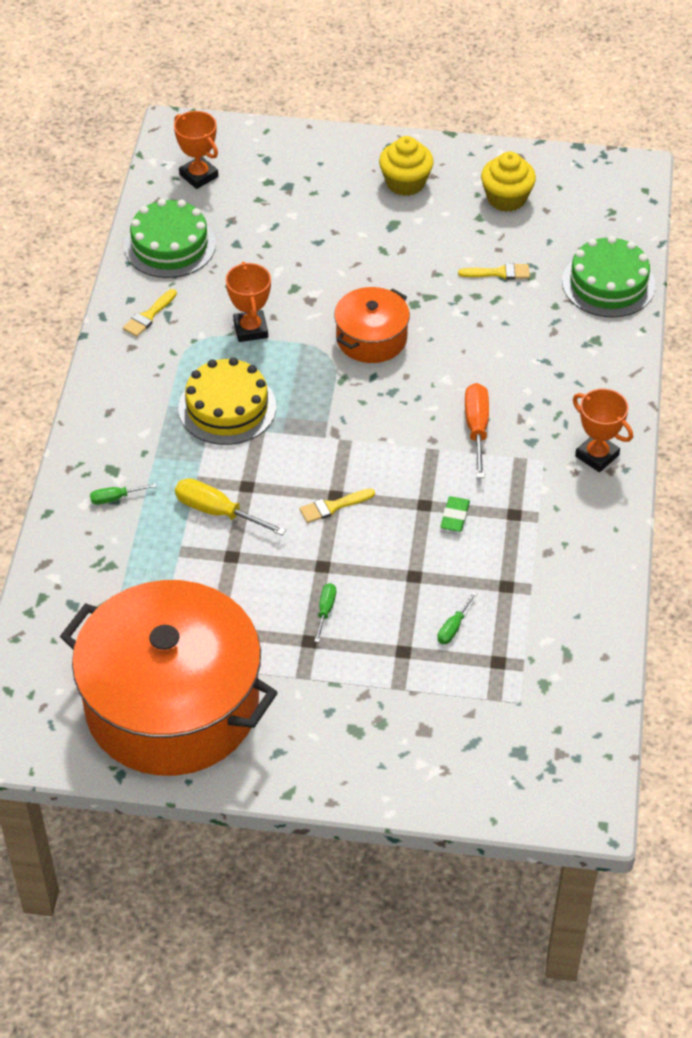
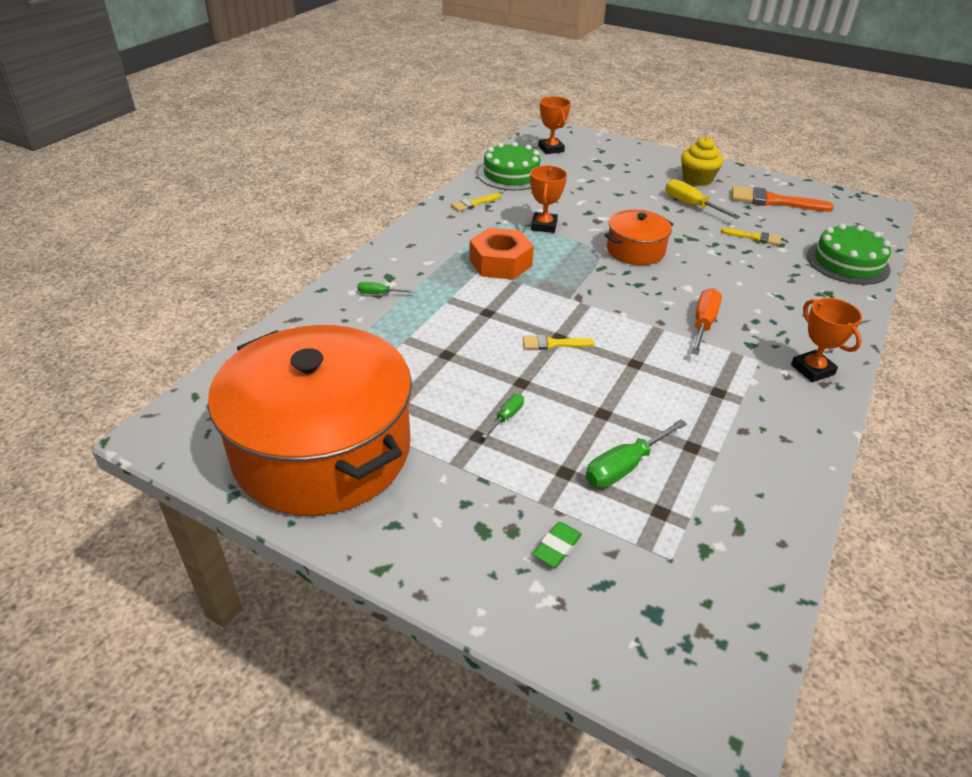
camera: 20 degrees right, 10 degrees down
(218, 512) = (453, 322): yellow screwdriver -> yellow screwdriver (691, 205)
(227, 407) = (500, 263): yellow cake -> orange nut
(453, 627) = (625, 466): green screwdriver -> green screwdriver, size x1.81
(455, 517) = (660, 379): green eraser -> green eraser (557, 547)
(506, 198) = (773, 201): yellow cupcake -> orange brush

